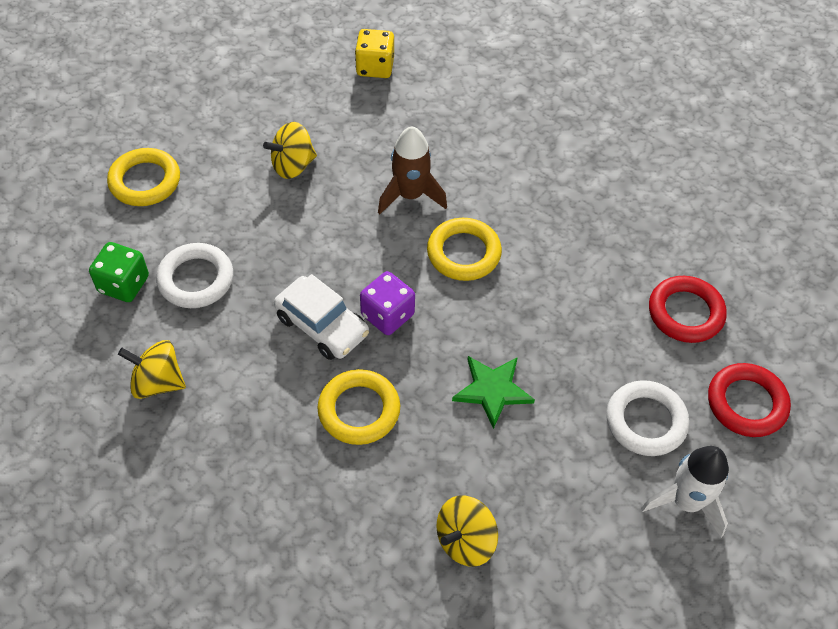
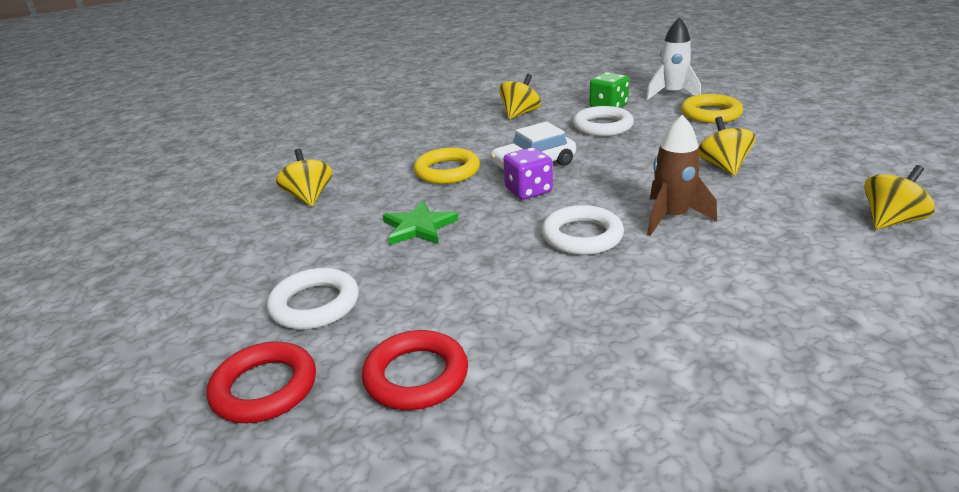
camera: 115 degrees right, 25 degrees down
(375, 67) = (891, 221): yellow dice -> yellow spinning top
(463, 253) = (582, 236): yellow ring -> white ring
(686, 502) = (219, 307): white rocket -> white rocket (672, 94)

